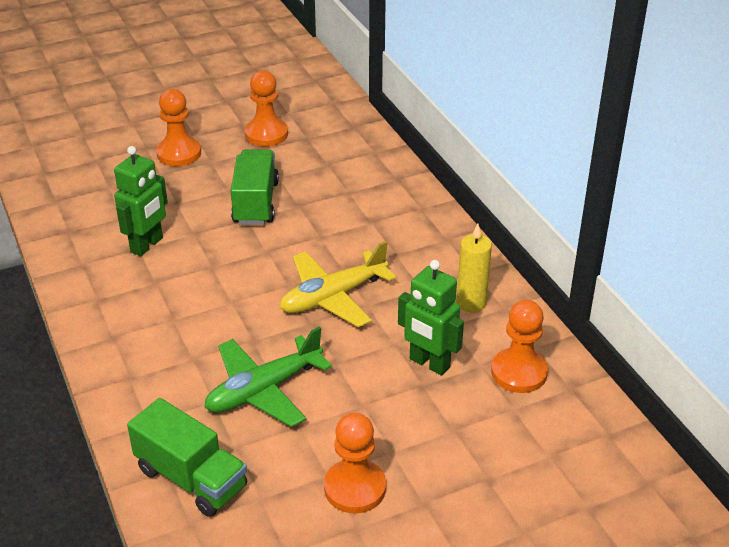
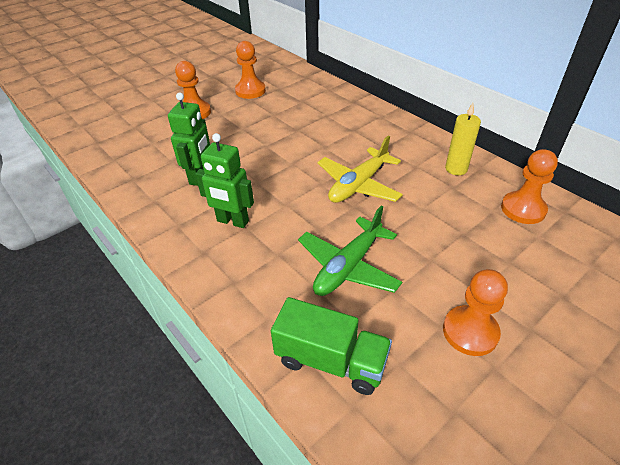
camera: 15 degrees left, 5 degrees up
(256, 203) = (266, 133): green truck -> none
(429, 363) = (457, 217): green robot -> green robot (232, 221)

